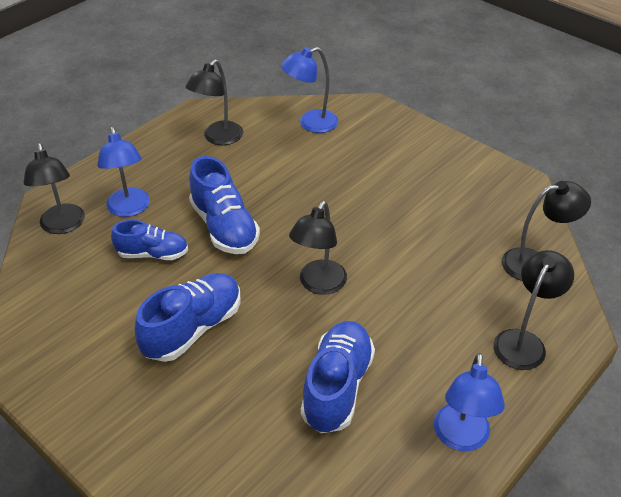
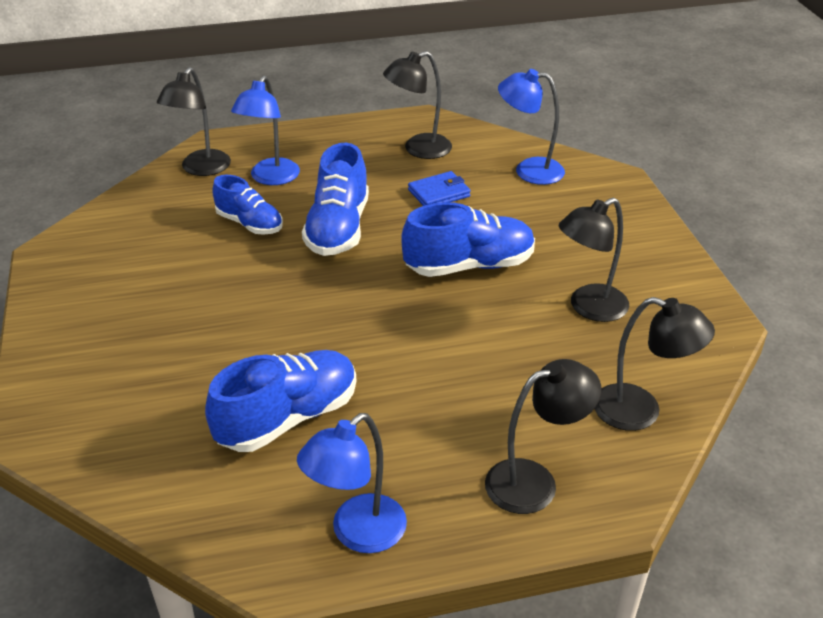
camera: 35 degrees right, 5 degrees down
(193, 328) = (216, 301): blue shoe -> blue shoe (469, 265)
(267, 167) = (439, 193): none -> blue wallet
(319, 285) = (372, 319): black lamp -> black lamp (589, 308)

